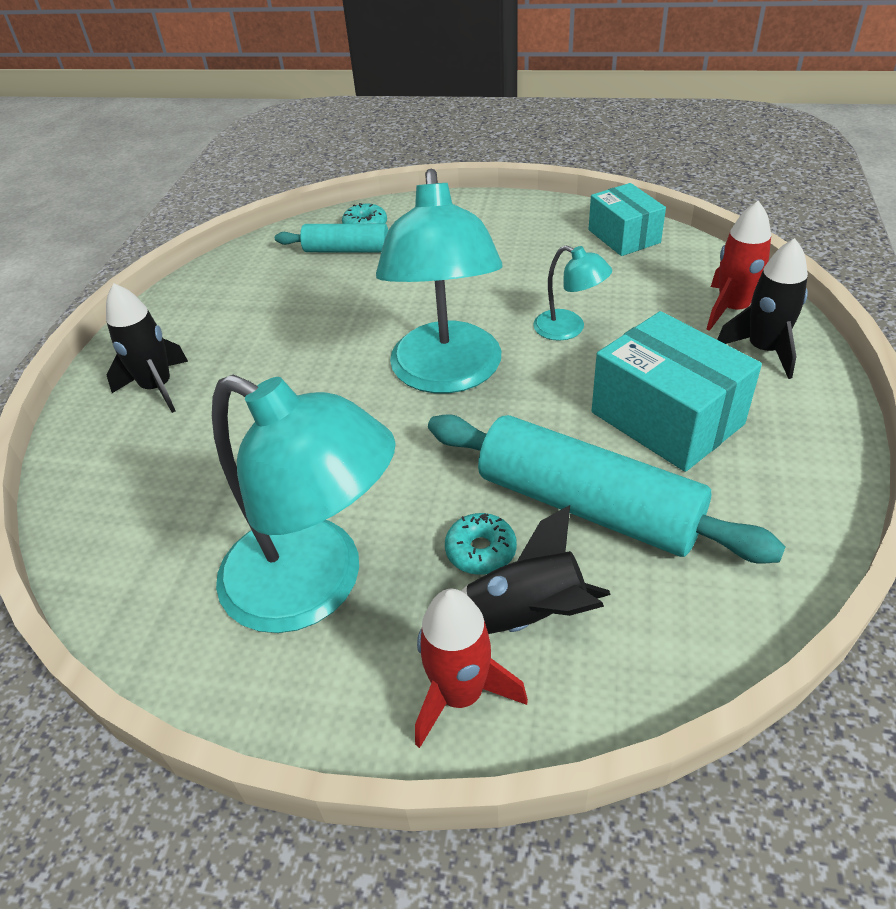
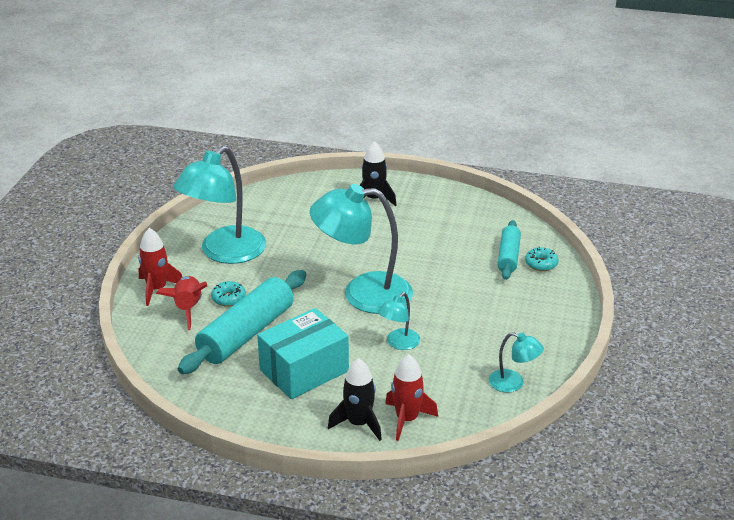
camera: 90 degrees right, 10 degrees down
(526, 616) = (187, 309): black rocket -> red rocket
(624, 236) = (513, 383): turquoise box -> turquoise lamp

